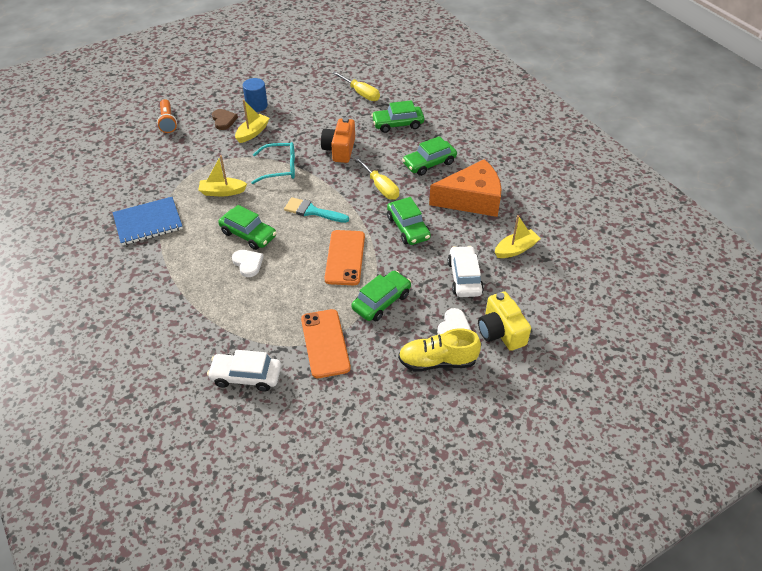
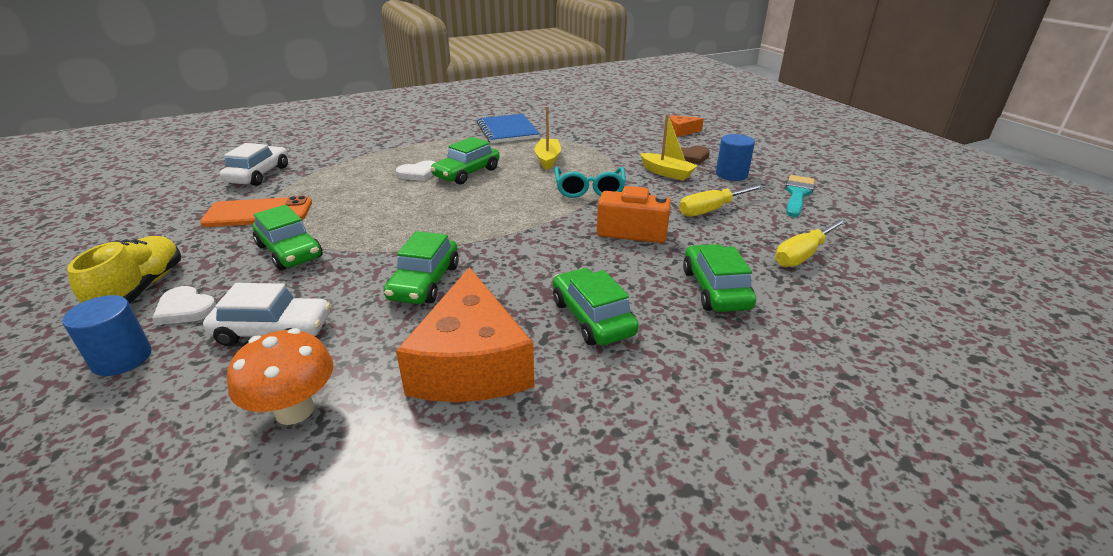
camera: 95 degrees right, 15 degrees down
(168, 122) = (681, 131): orange flashlight -> orange cheese
(312, 211) = (494, 209): turquoise brush -> turquoise brush (797, 194)
(345, 257) = (391, 228): orange phone -> none
(380, 187) = (534, 262): yellow screwdriver -> yellow screwdriver (712, 209)
(408, 228) = (424, 282): green car -> green car turned 60 degrees counterclockwise
(501, 331) = (122, 359): yellow camera -> blue cylinder
(516, 249) = (294, 410): yellow boat -> orange mushroom

